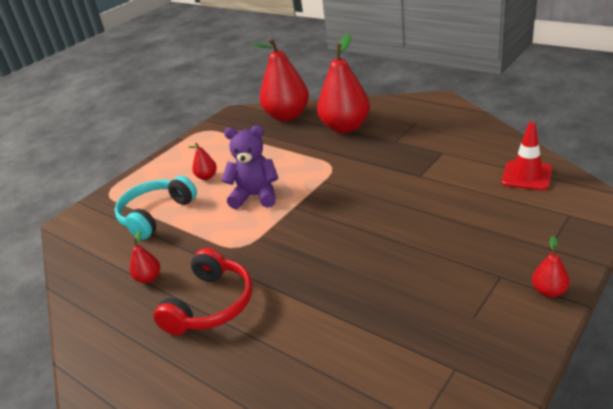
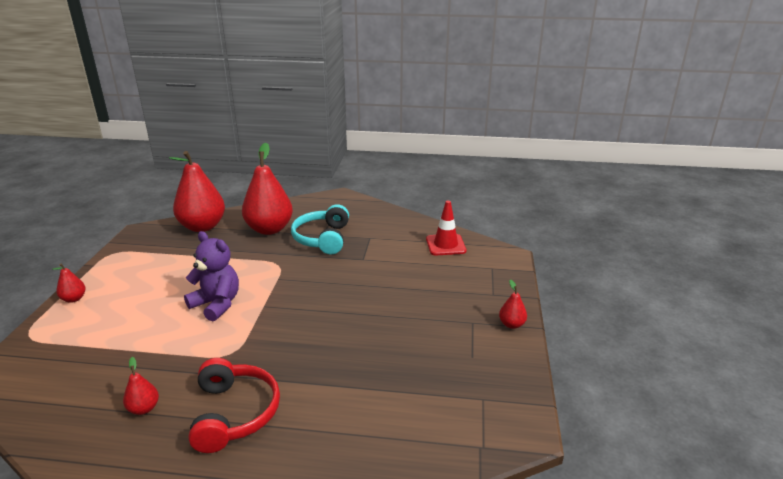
camera: 35 degrees left, 5 degrees down
(155, 215) = (109, 345): turquoise headphones -> turquoise headphones (322, 238)
(206, 177) = (148, 297): red pear -> red pear (74, 299)
(255, 196) = (216, 304): purple teddy bear -> purple teddy bear turned 60 degrees clockwise

